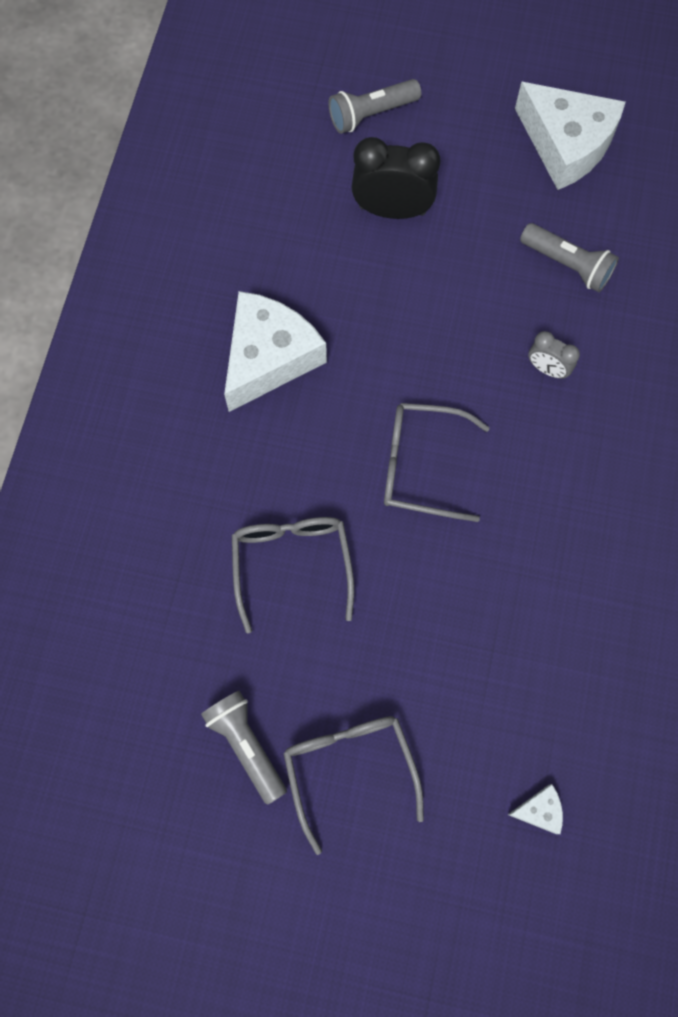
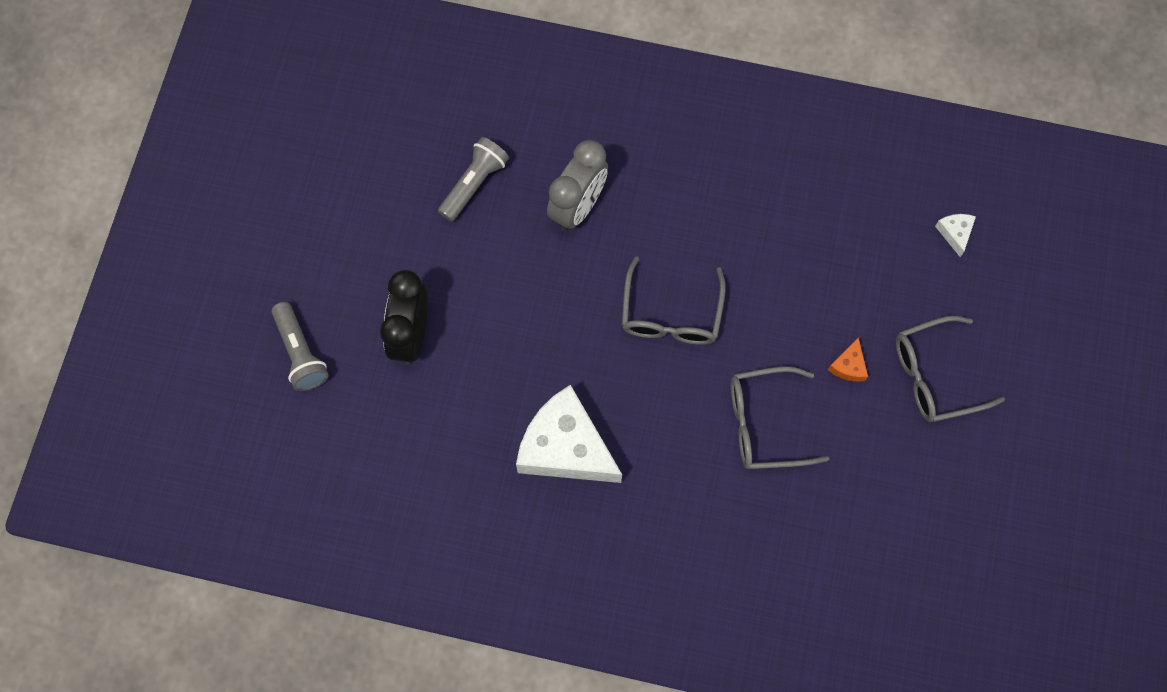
camera: 90 degrees left, 0 degrees up
(246, 745) = (922, 459): grey flashlight -> none
(361, 664) = (848, 366): none -> orange cheese
(547, 369) = (578, 207): grey clock -> grey clock, size x1.84
(566, 144) = (346, 177): white cheese -> none

